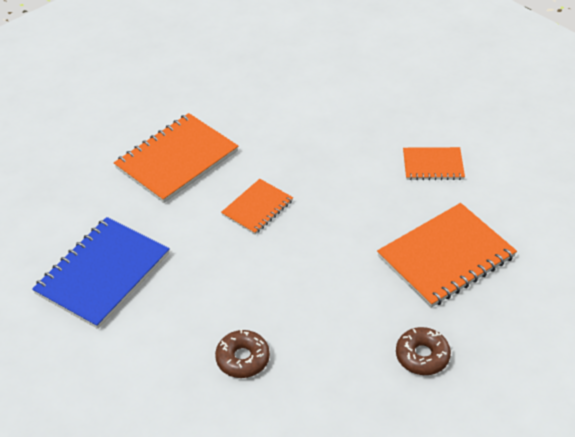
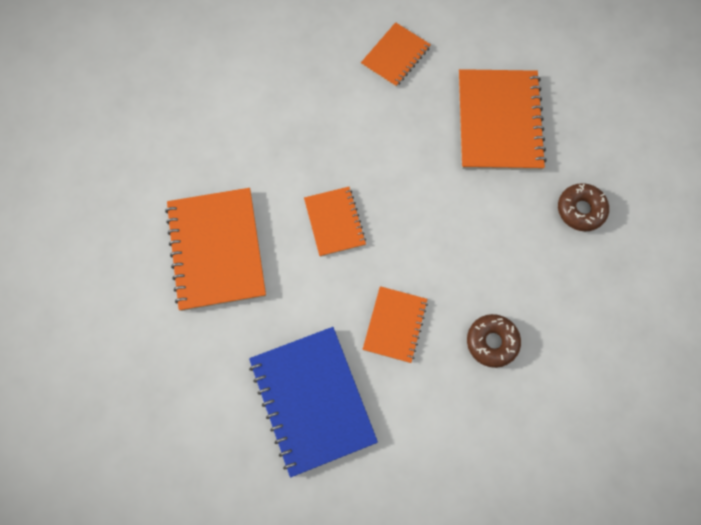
camera: 55 degrees left, 25 degrees up
(204, 288) = (395, 325): none -> orange notebook

